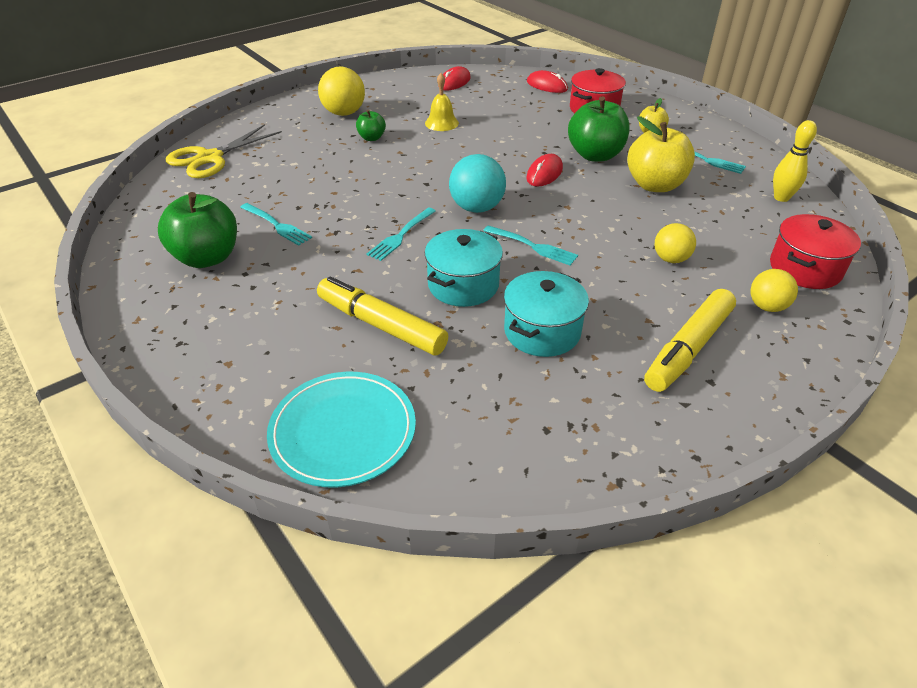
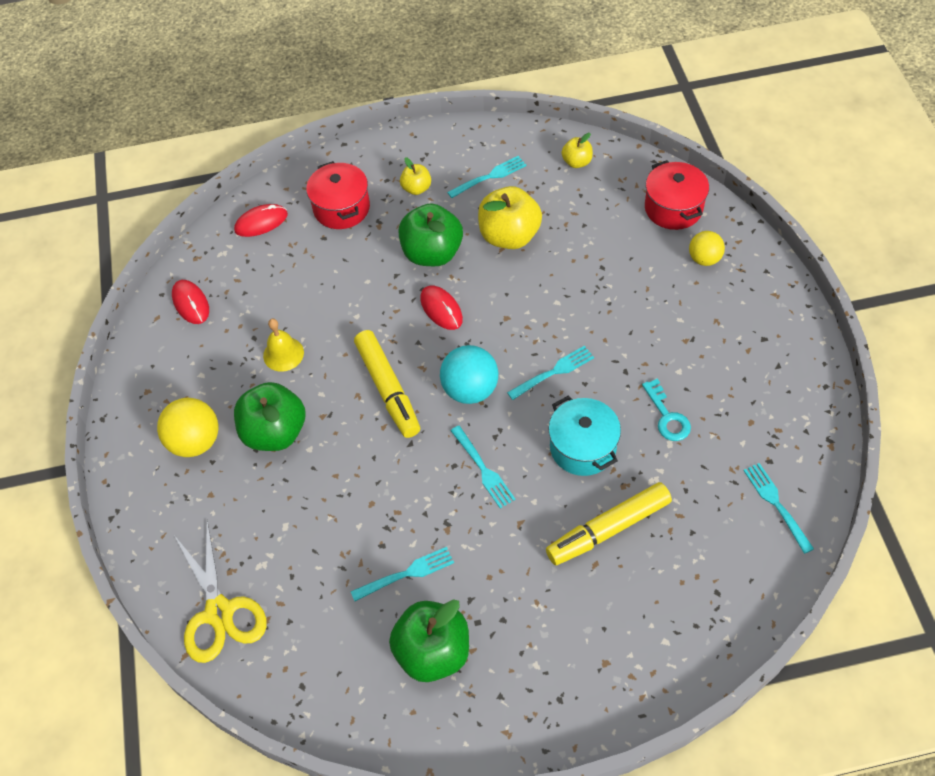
camera: 60 degrees left, 15 degrees up
(343, 431) = (720, 595): turquoise plate -> none
(371, 138) = (275, 432): green apple -> green apple, size x1.95
(490, 451) = (776, 504): none -> turquoise fork
(542, 331) = (667, 416): turquoise pot -> turquoise key
(670, 259) = (620, 285): yellow ball -> none
(688, 348) = (726, 333): yellow marker -> yellow marker (388, 388)
(781, 198) = (577, 162): yellow bowling pin -> yellow apple

